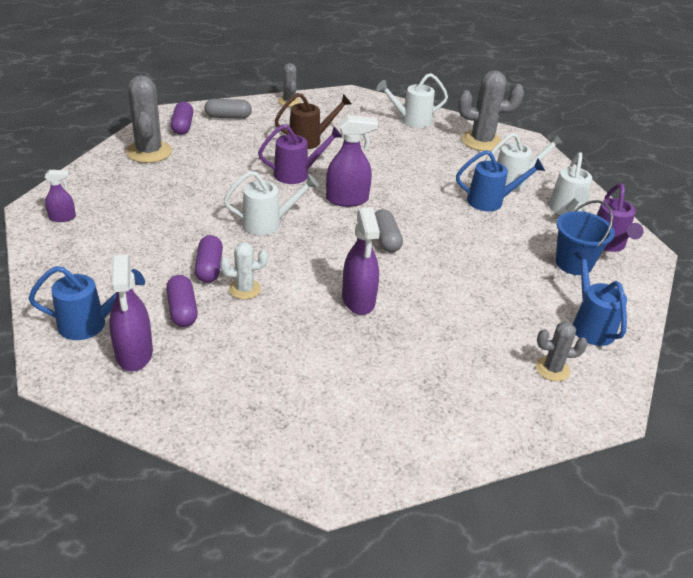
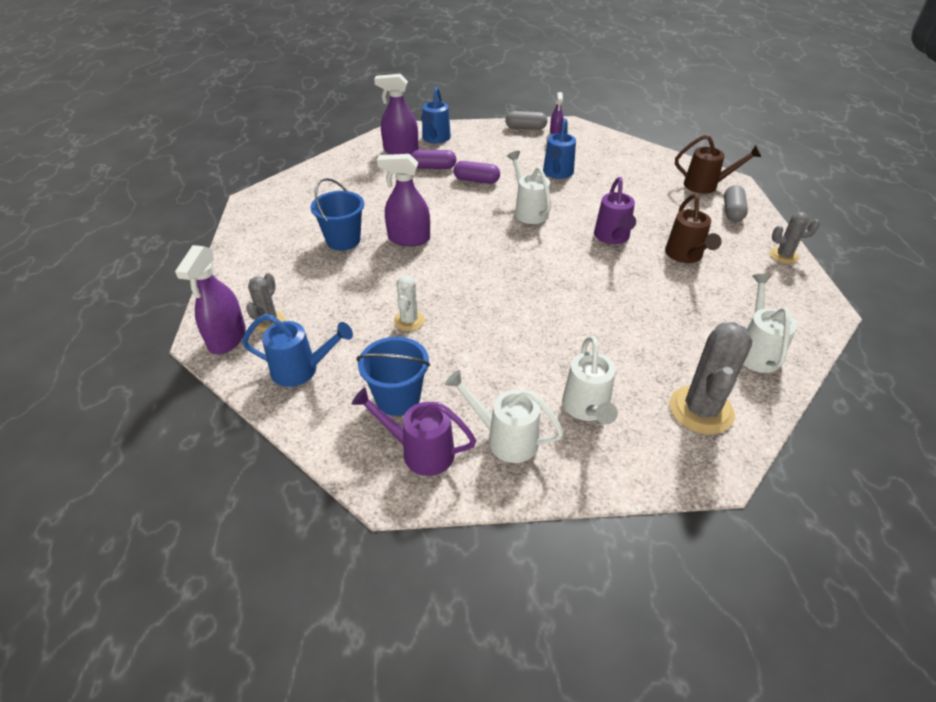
camera: 110 degrees right, 5 degrees up
(149, 152) = (653, 167): grey cactus -> none
(182, 126) = (706, 185): purple capsule -> brown watering can
(244, 289) = (445, 191): white cactus -> white cactus (409, 321)
(268, 223) = (528, 211): white watering can -> white watering can turned 150 degrees clockwise
(347, 199) = (560, 260): purple spray bottle -> purple spray bottle (227, 338)
(385, 239) = (486, 270): grey capsule -> grey capsule (525, 128)
(386, 353) = (343, 240): none -> blue bucket
(490, 201) = (540, 368): blue watering can -> blue watering can (557, 173)

